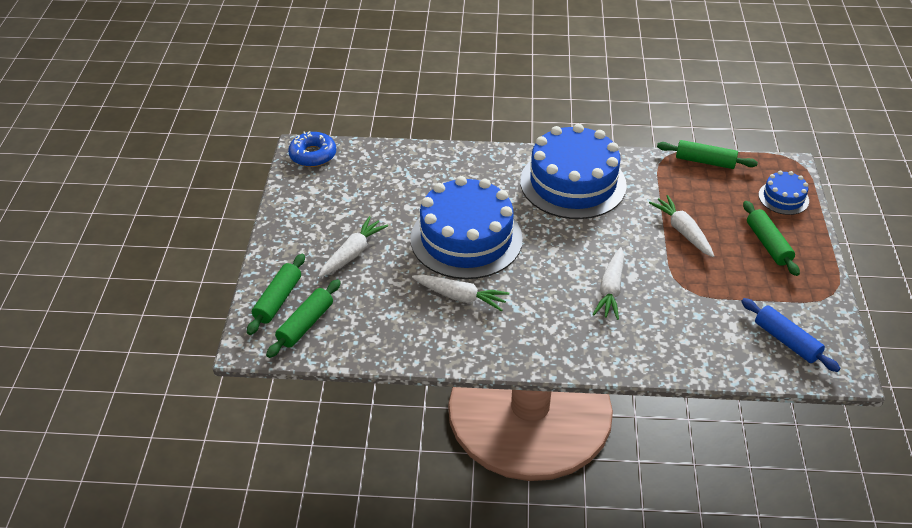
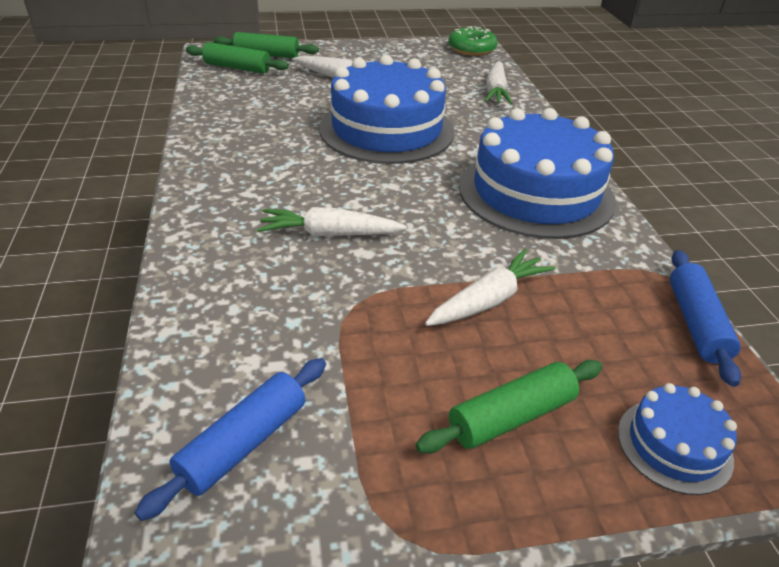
camera: 75 degrees right, 5 degrees down
(313, 155) = (471, 49): blue donut -> green donut
(460, 297) = (290, 133): white carrot -> white carrot (495, 91)
(705, 161) = (696, 324): green rolling pin -> blue rolling pin

